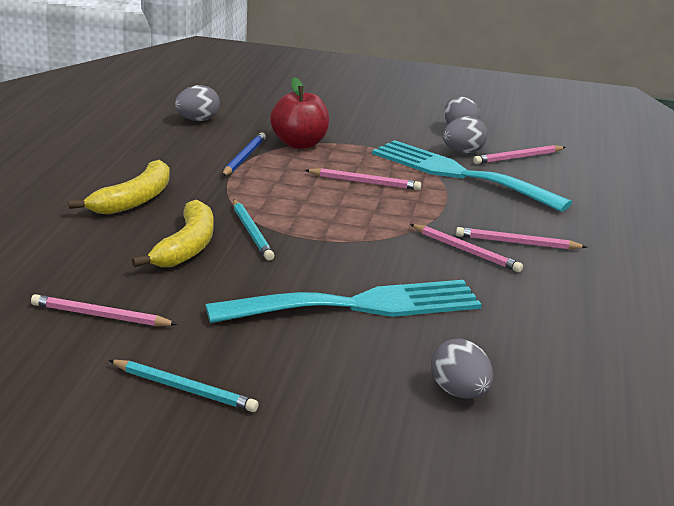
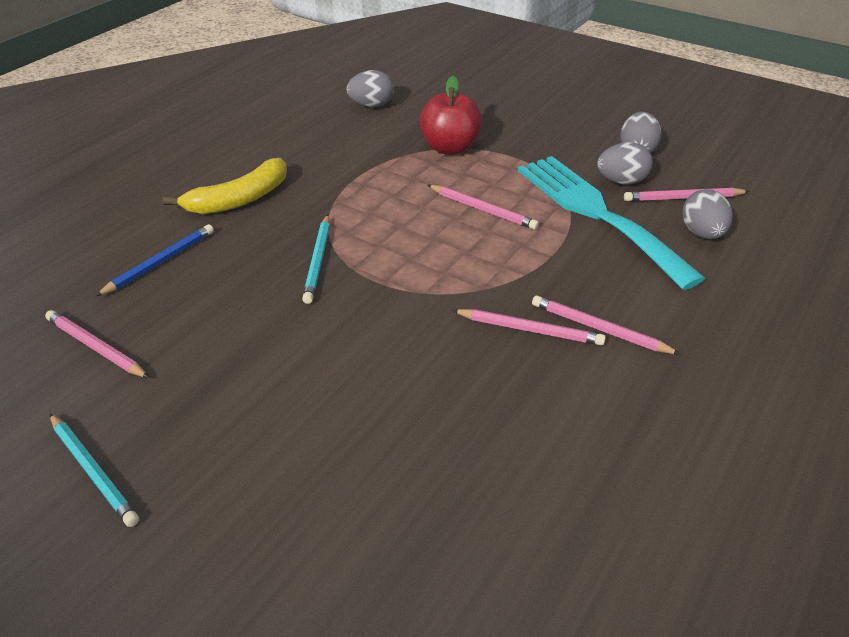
camera: 25 degrees right, 15 degrees up
(187, 247) = (242, 269): yellow banana -> none
(244, 158) = (382, 159): blue pencil -> blue pencil (160, 262)
(358, 305) = (353, 389): turquoise fork -> none
(459, 393) = (372, 559): grey egg -> grey egg (702, 233)
(466, 251) = (530, 330): pink pencil -> pink pencil turned 45 degrees counterclockwise

